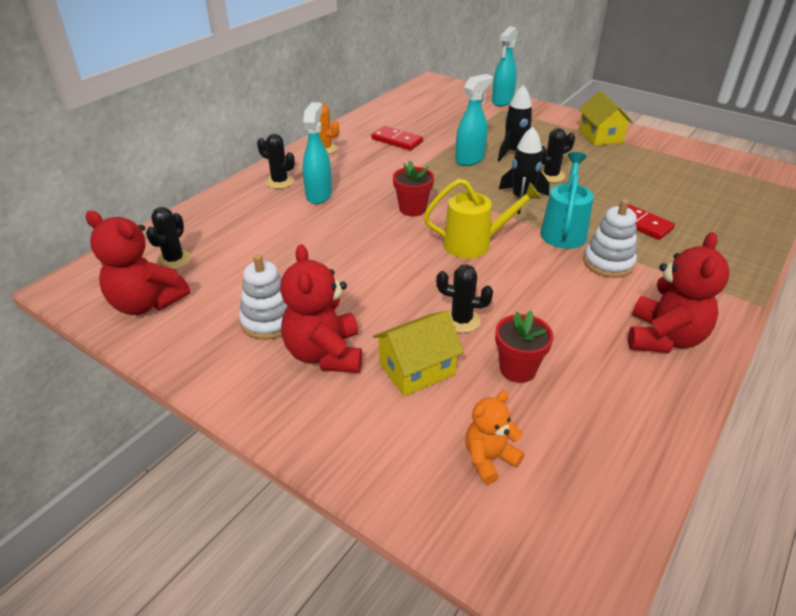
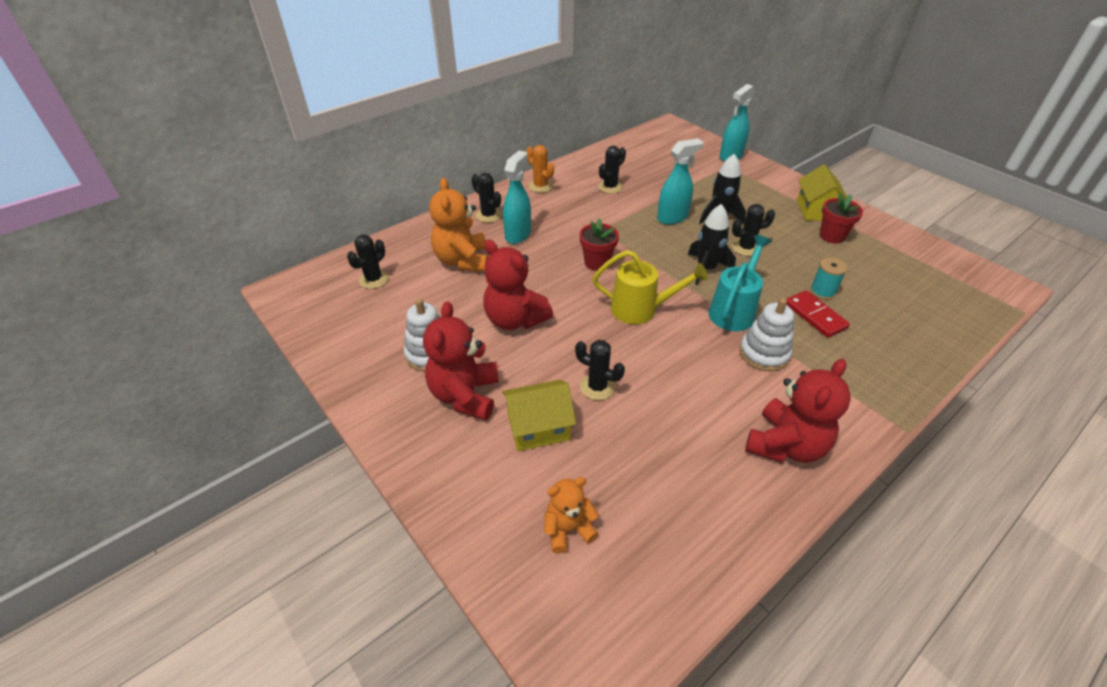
camera: 15 degrees right, 5 degrees up
(146, 303) = (338, 317): red teddy bear -> red teddy bear (515, 319)
(269, 227) = (462, 261): none -> orange teddy bear
(397, 140) = (610, 187): red domino -> black cactus
(517, 369) = (629, 447): red flower pot -> red flower pot (832, 236)
(637, 202) = (822, 292): none -> turquoise spool

